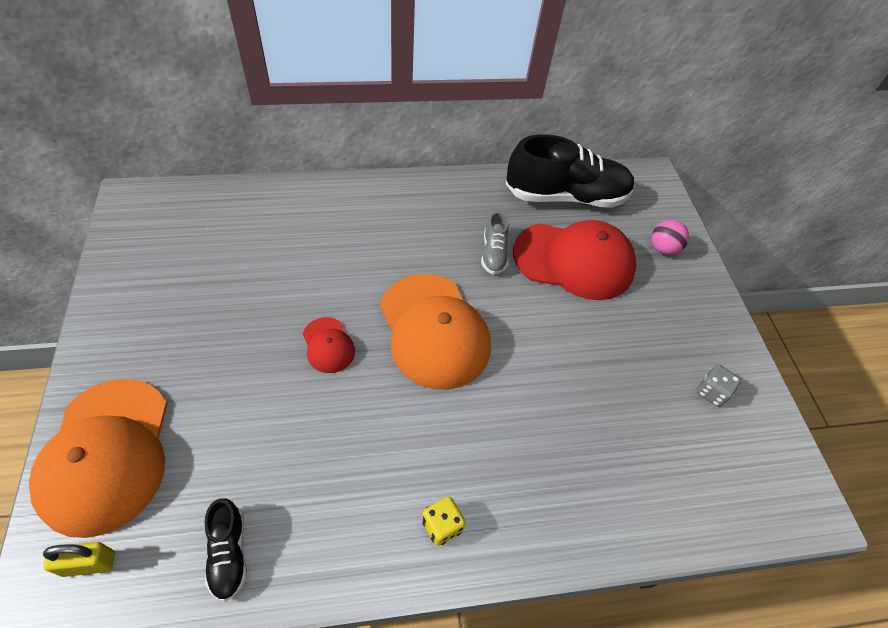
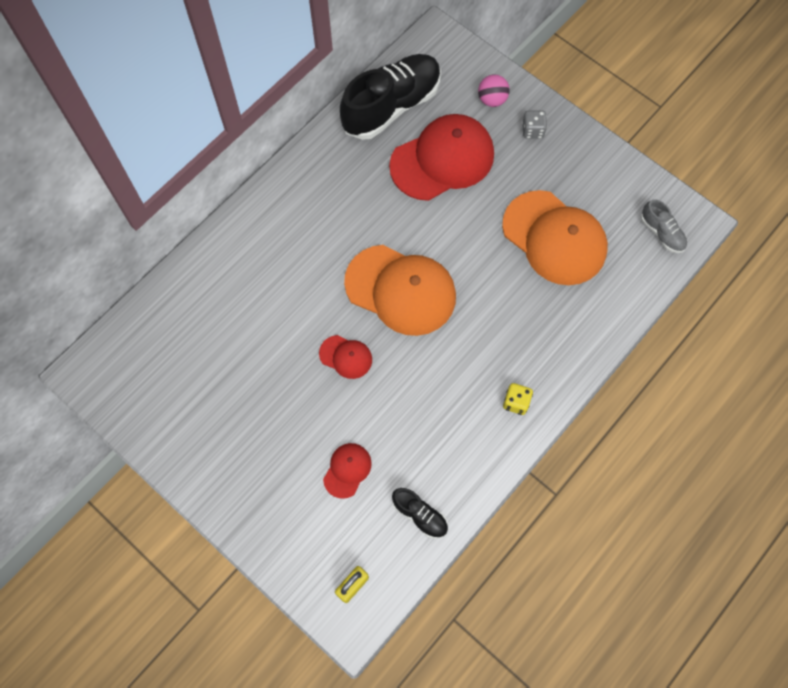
camera: 35 degrees left, 15 degrees up
(106, 455) = (291, 532): orange cap -> orange cap (554, 238)
(217, 443) = (347, 470): none -> red cap
(494, 254) = (385, 199): grey shoe -> grey shoe (661, 233)
(711, 392) = (598, 191): grey dice -> grey dice (532, 131)

